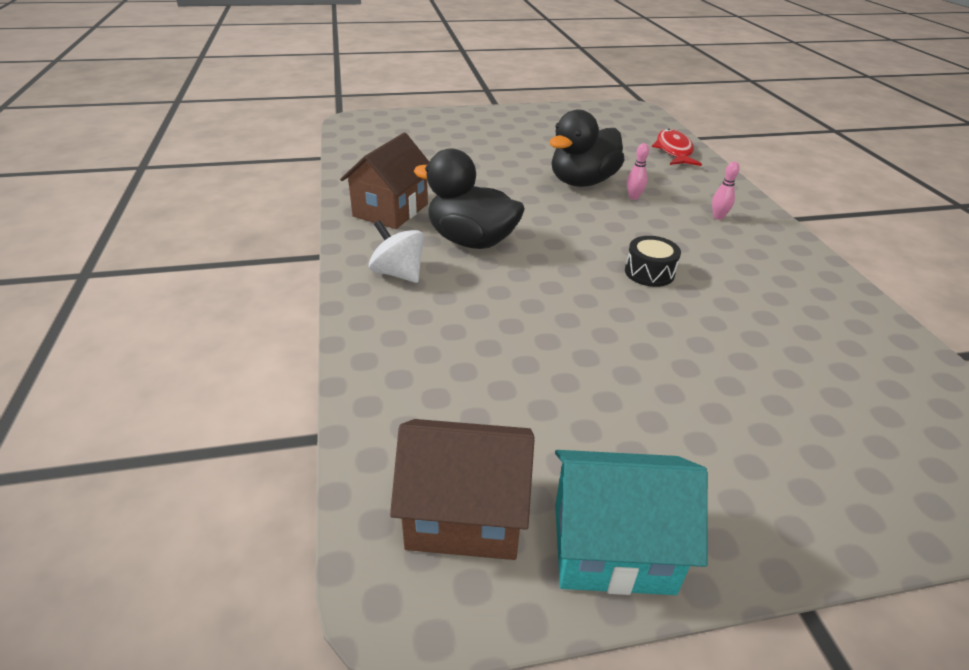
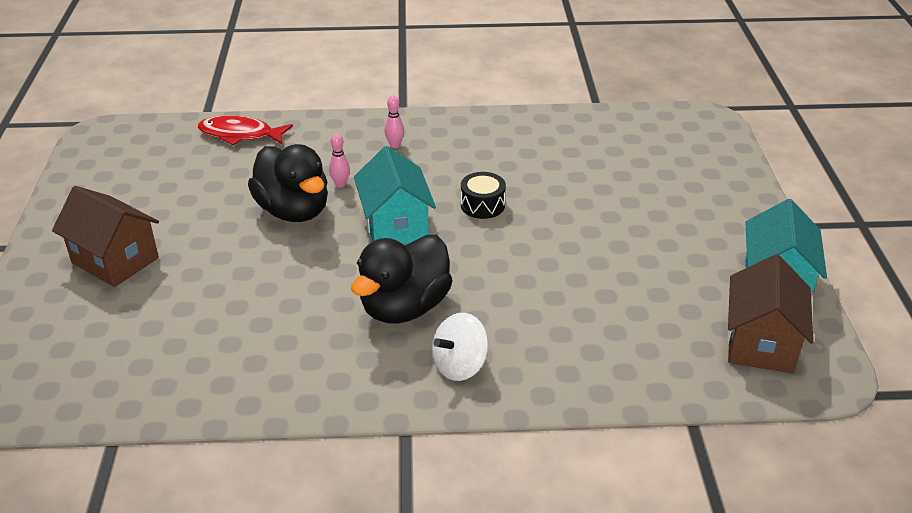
camera: 80 degrees left, 0 degrees up
(391, 210) = (316, 368): brown house -> brown house (115, 260)
(587, 227) = (395, 225): none -> turquoise house

